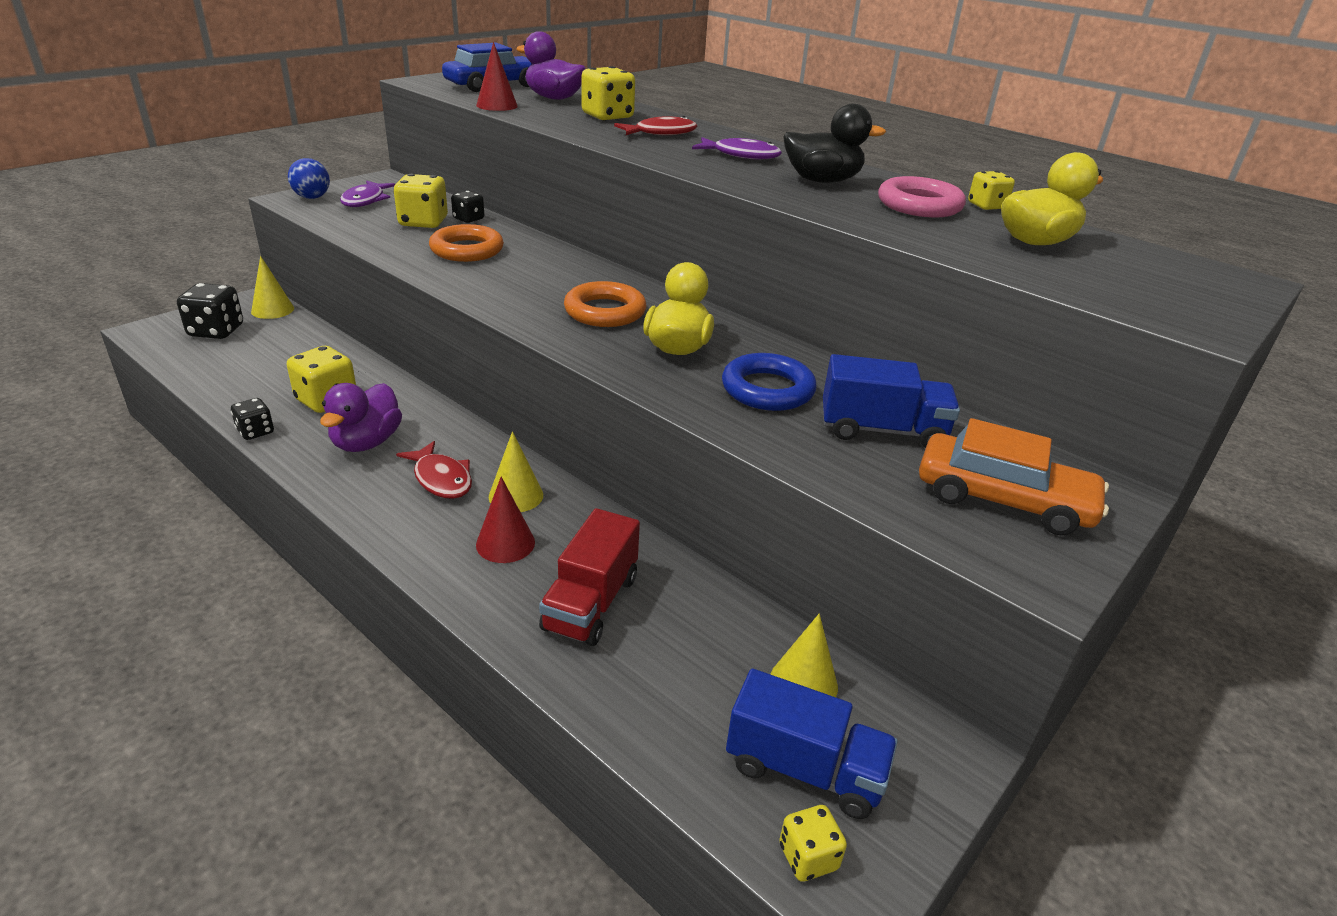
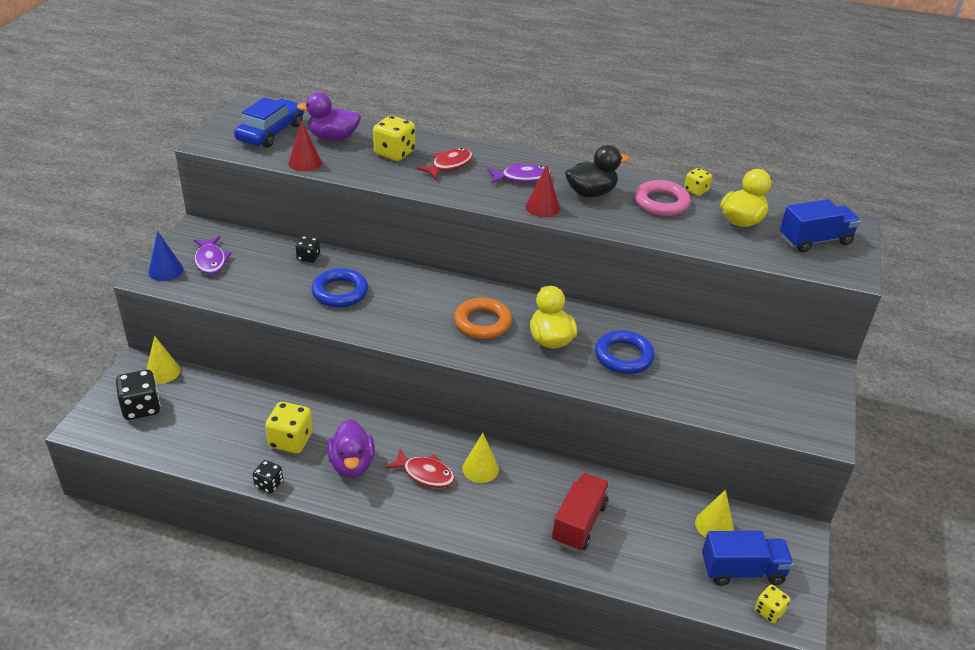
camera: 25 degrees left, 5 degrees up
(312, 197) = (166, 270): blue ball -> blue cone
(423, 222) = (280, 272): yellow dice -> none
(467, 250) = (340, 292): orange ring -> blue ring
(505, 543) = (502, 504): red cone -> red cone (542, 207)
(591, 603) = (579, 523): red truck -> red truck turned 150 degrees counterclockwise
(882, 430) = (701, 366): blue truck -> blue truck (815, 240)
(1003, 499) = (783, 392): orange car -> none

